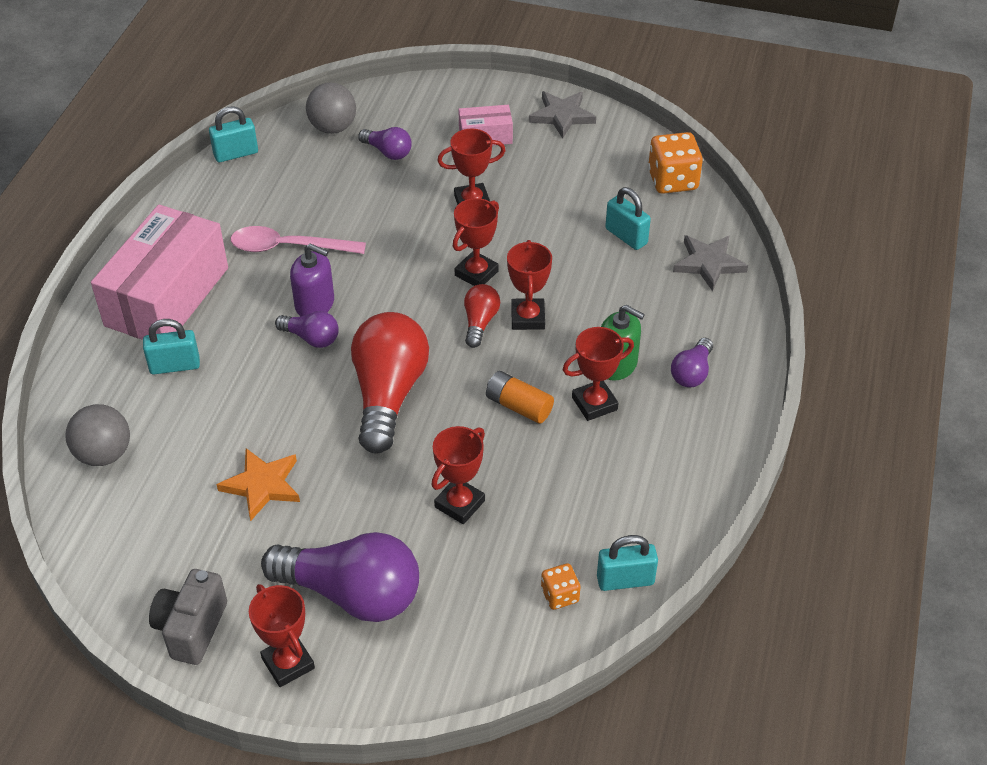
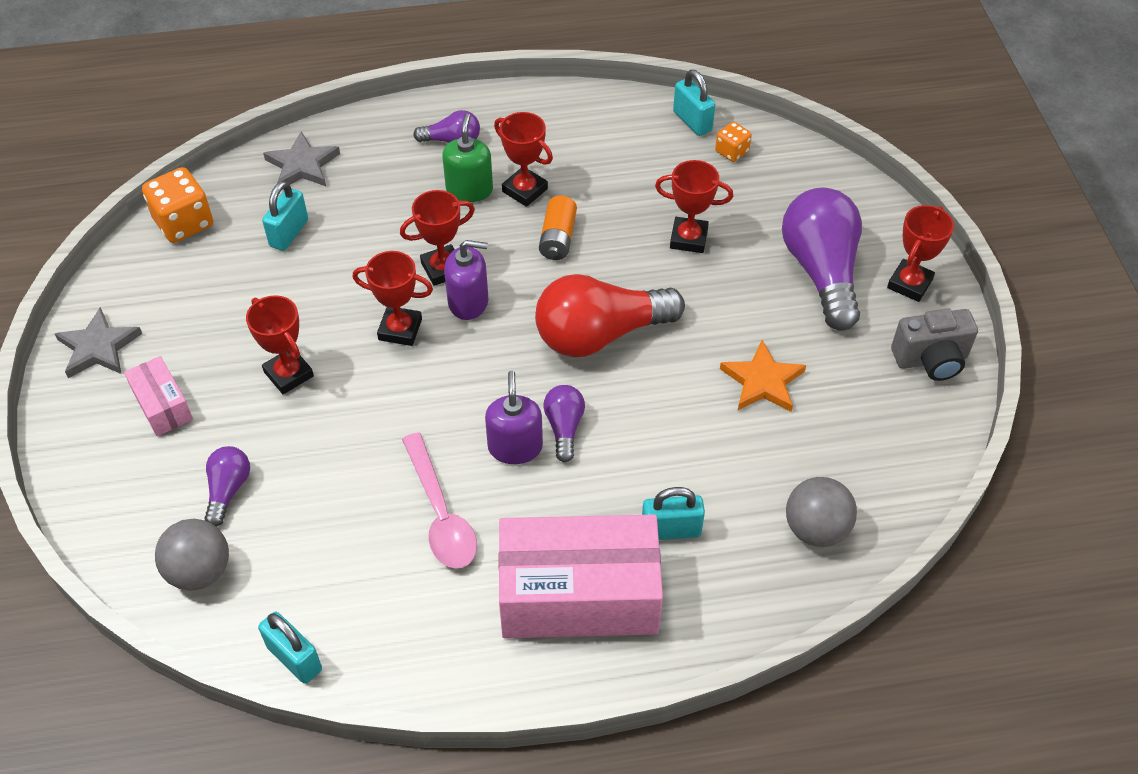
camera: 115 degrees left, 5 degrees up
(175, 366) = (671, 530): turquoise padlock -> turquoise padlock turned 60 degrees counterclockwise
(480, 322) = (468, 302): red light bulb -> purple soap dispenser

